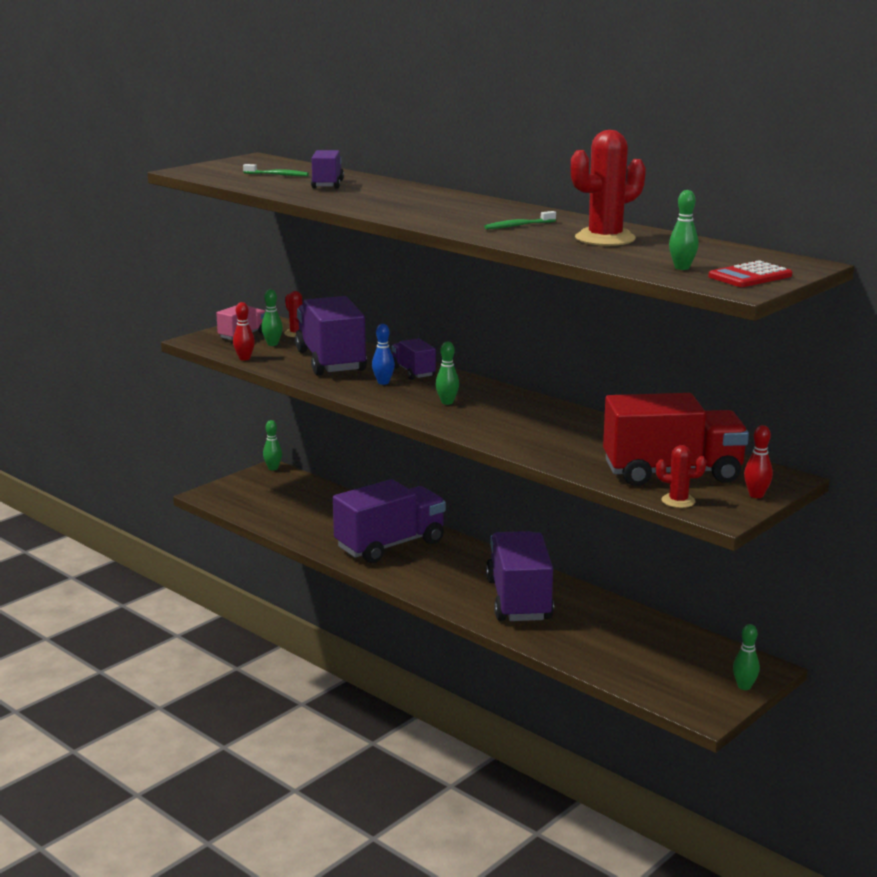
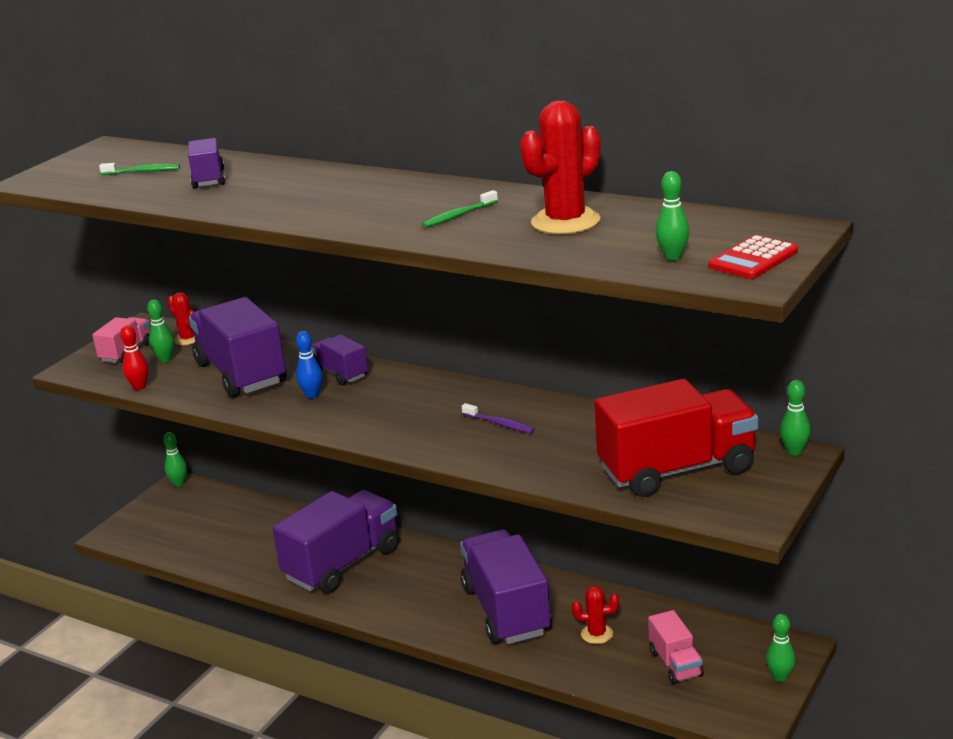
camera: 10 degrees left, 5 degrees up
(447, 402) = (394, 411): green bowling pin -> green bowling pin (794, 451)
(532, 422) = (499, 424): none -> purple toothbrush
(653, 661) = (675, 664): none -> pink truck
(678, 501) = (699, 510): red cactus -> red cactus (597, 634)
(756, 495) = (778, 485): red bowling pin -> none

